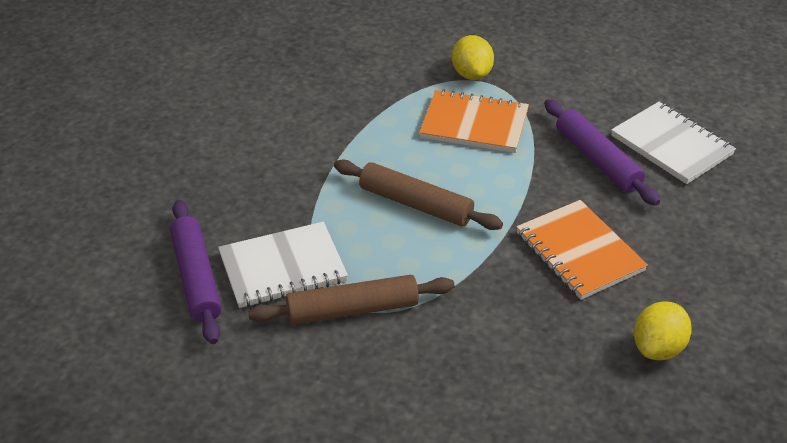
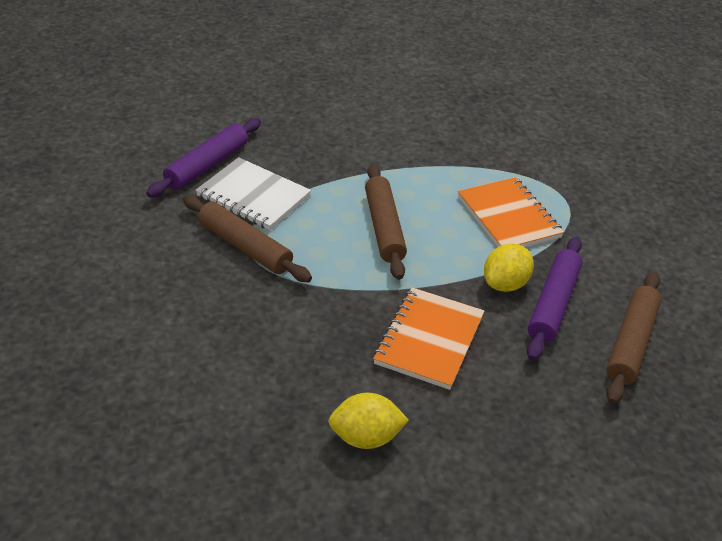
camera: 50 degrees right, 0 degrees up
(471, 74) = (565, 190): yellow lemon -> yellow lemon (505, 284)
(671, 145) = (630, 343): white notebook -> brown rolling pin

